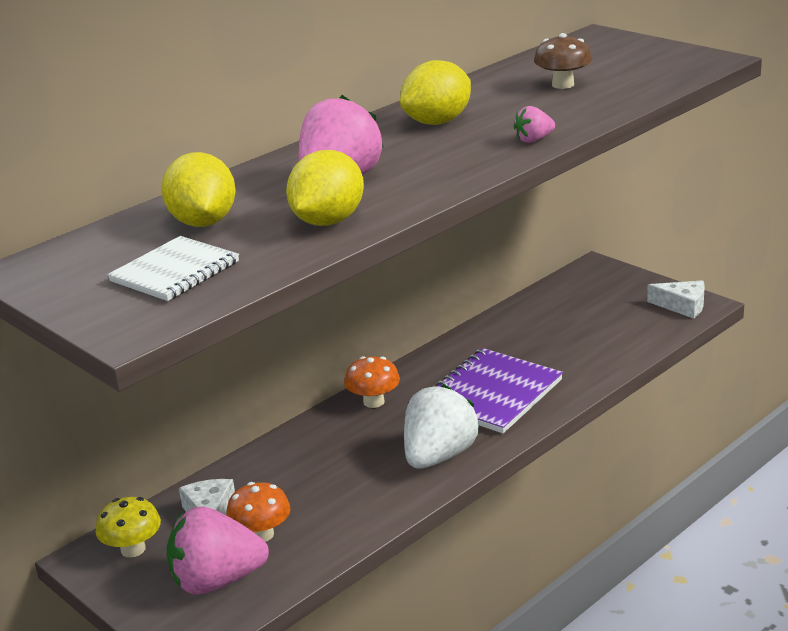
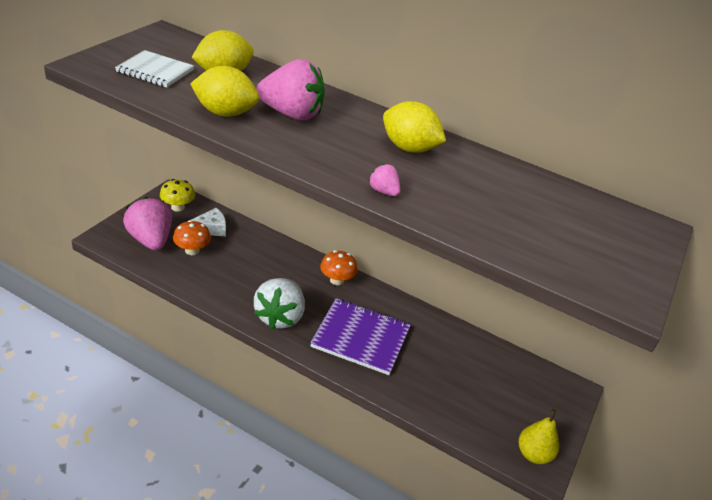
camera: 65 degrees right, 10 degrees up
(439, 456) = (279, 317): white strawberry -> white strawberry turned 90 degrees clockwise
(563, 85) = (514, 206): brown mushroom -> none
(682, 306) = (533, 454): white cheese -> yellow pear

